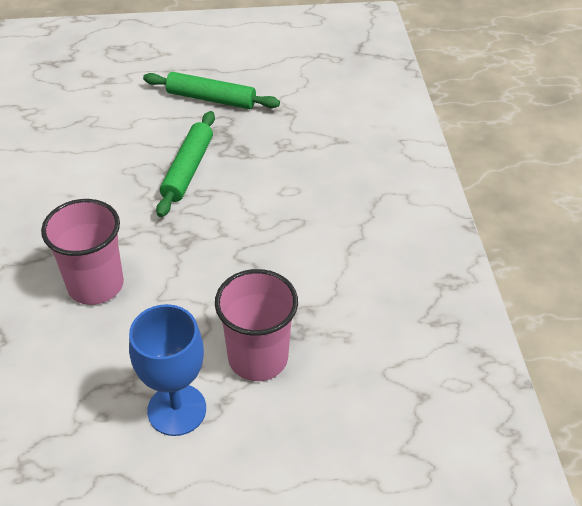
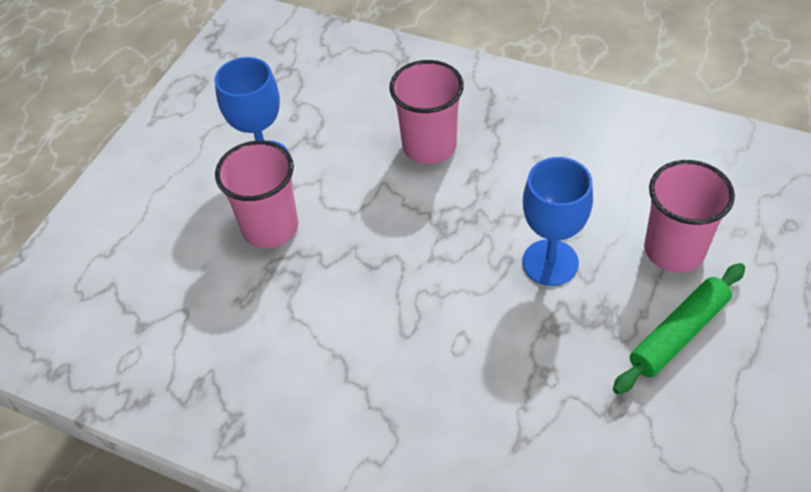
camera: 125 degrees right, 5 degrees up
(140, 116) = (674, 250): none -> pink cup
(187, 169) = (550, 262): green rolling pin -> blue goblet

